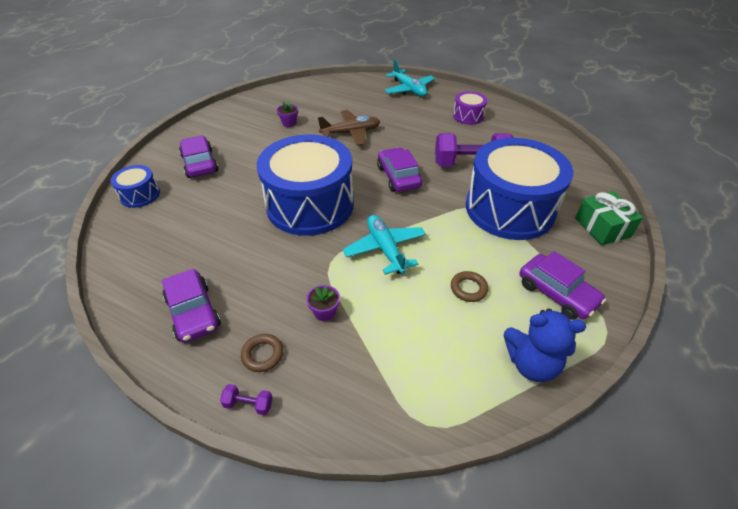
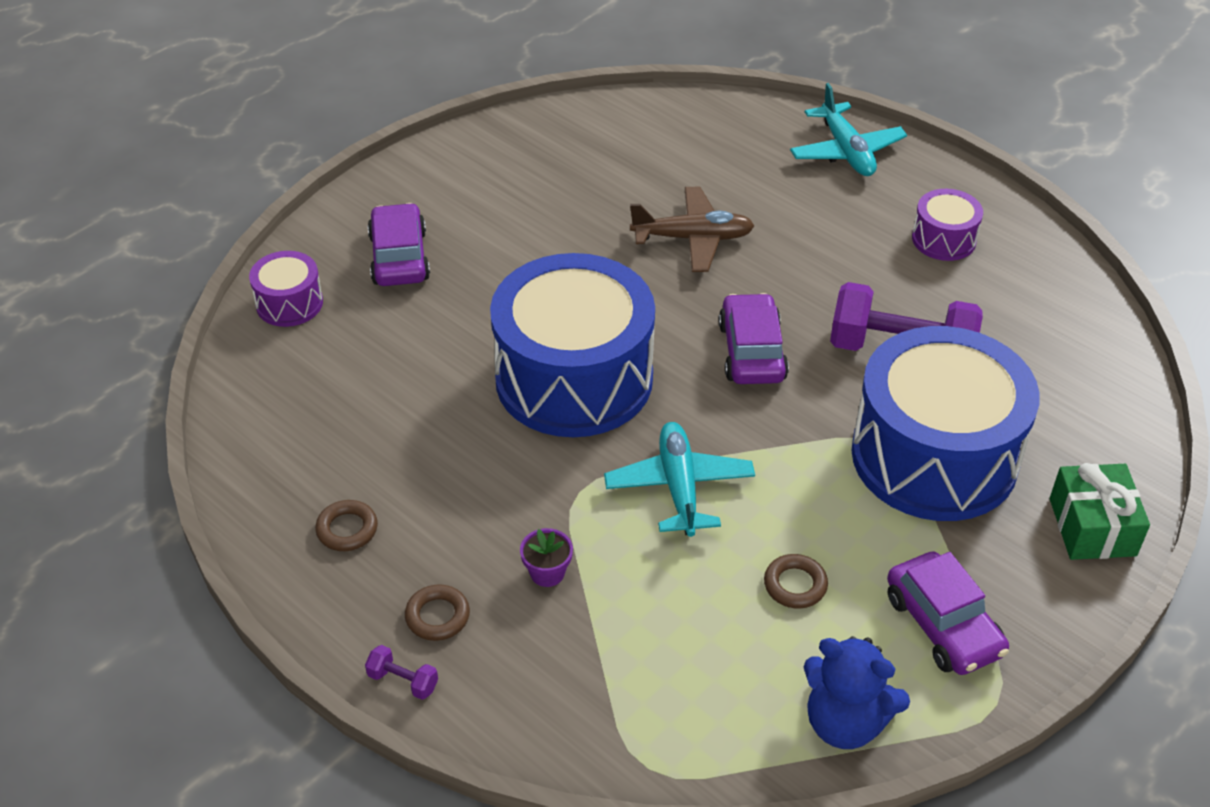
camera: 15 degrees right, 0 degrees up
(140, 195) = (289, 303): blue drum -> purple drum
(193, 312) = (347, 529): purple car -> brown ring
(289, 123) = (580, 195): purple flower pot -> none

